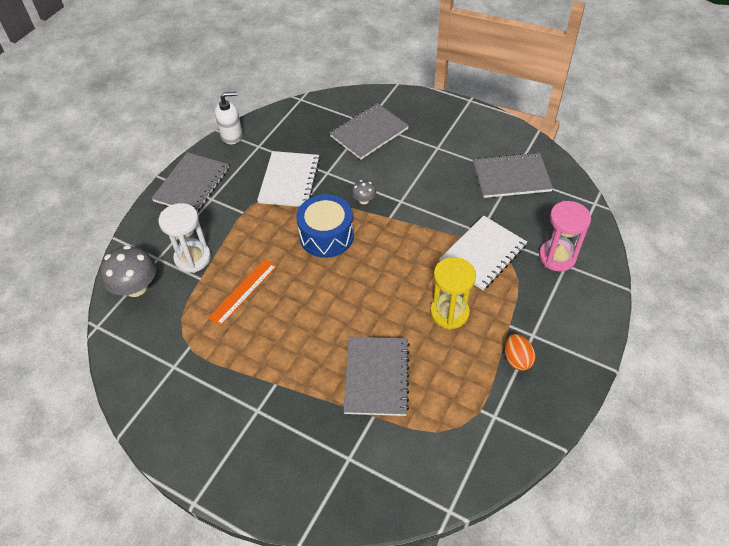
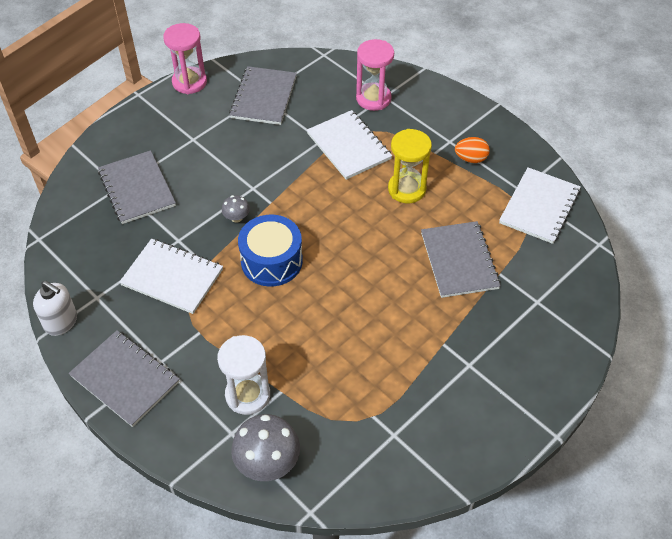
camera: 75 degrees left, 0 degrees up
(232, 135) = (61, 322): white soap dispenser -> white soap dispenser turned 120 degrees clockwise
(243, 291) = (317, 352): orange ruler -> none
(376, 376) = (459, 260): grey notebook -> grey notebook turned 60 degrees clockwise
(478, 439) = (539, 207): none -> white notebook
(501, 125) = (189, 82): none -> pink hourglass

